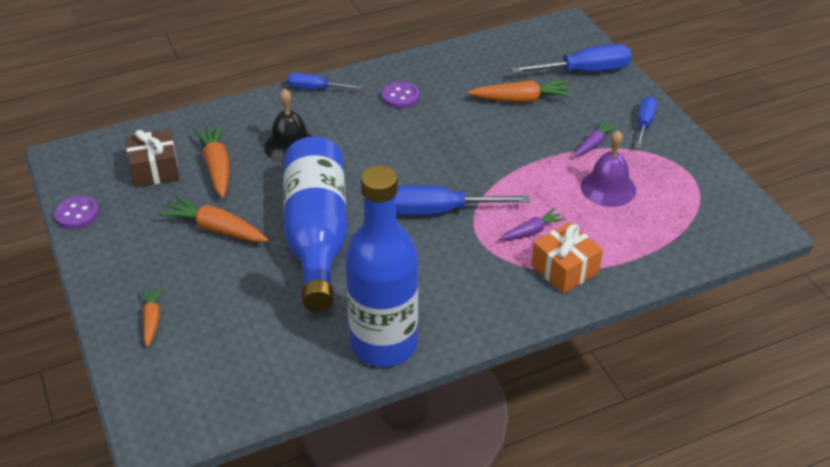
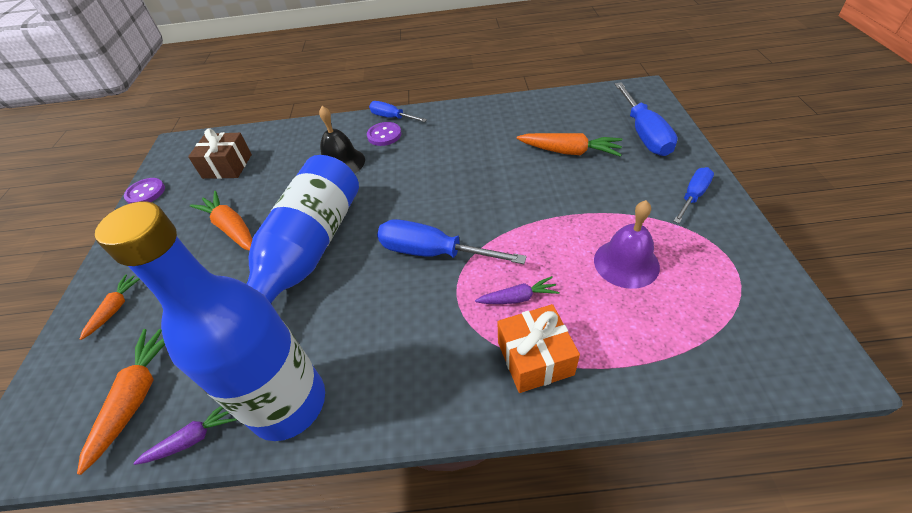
camera: 25 degrees right, 5 degrees up
(217, 167) = (273, 171): orange carrot -> orange carrot (137, 396)
(400, 96) = (458, 133): purple button -> purple button (384, 135)
(584, 71) = (644, 133): blue screwdriver -> blue screwdriver turned 75 degrees clockwise
(593, 144) = (627, 209): purple carrot -> purple carrot (193, 438)

